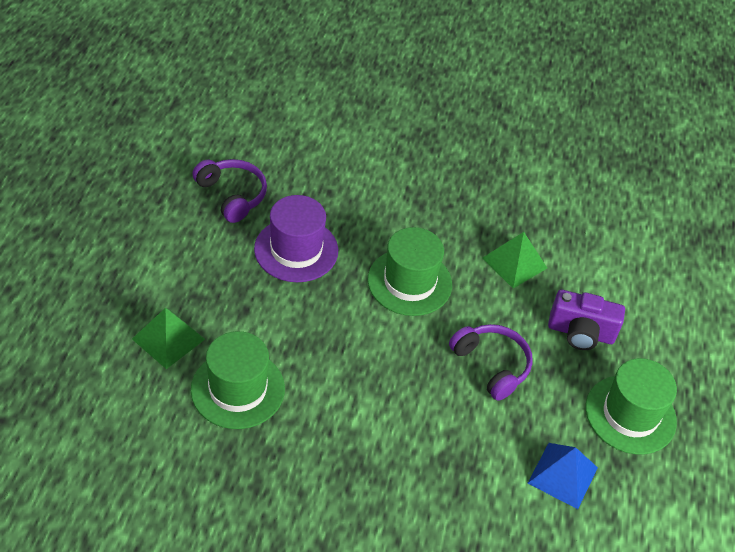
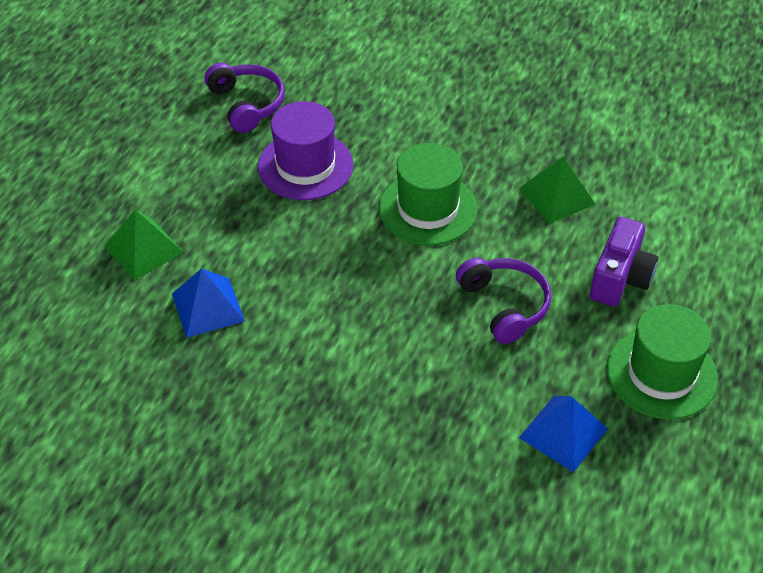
camera: 15 degrees right, 0 degrees up
(238, 389) = (207, 307): green hat -> blue pyramid
(580, 333) = (620, 278): purple camera -> purple camera turned 90 degrees counterclockwise

